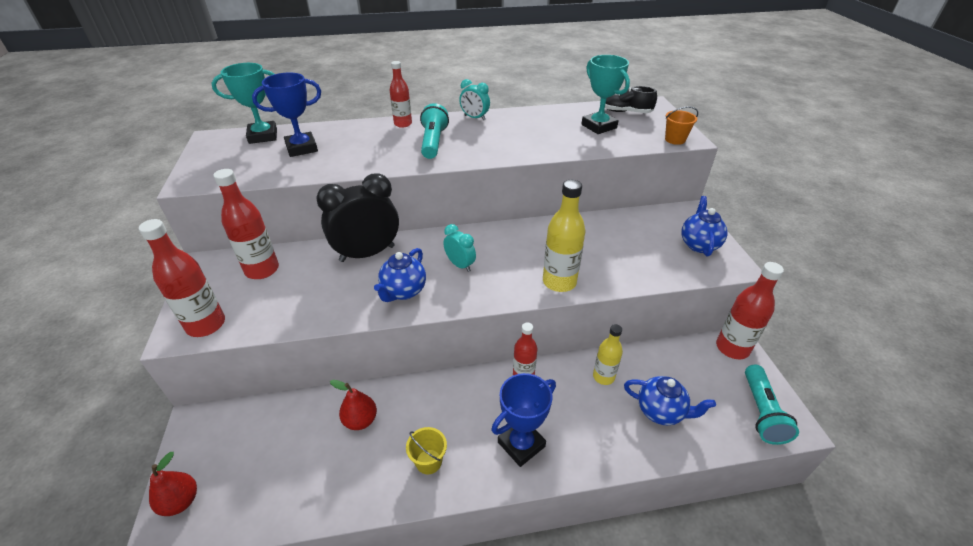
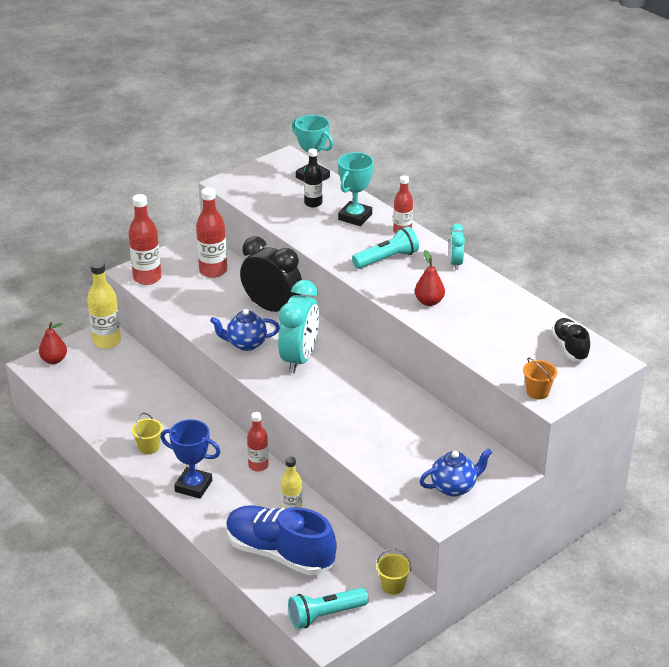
camera: 60 degrees right, 5 degrees down
(301, 148) = (313, 203): blue trophy -> black bottle
(360, 420) = (157, 402): red pear -> red pear (429, 302)
(460, 265) = (299, 359): turquoise clock -> turquoise clock, size x1.98
(559, 282) = (324, 417): yellow bottle -> yellow bottle (107, 342)
(599, 126) = (516, 339): turquoise trophy -> turquoise trophy (355, 217)
(660, 411) = (279, 553): blue teapot -> blue shoe
(732, 348) = (393, 586): red bottle -> yellow bucket

